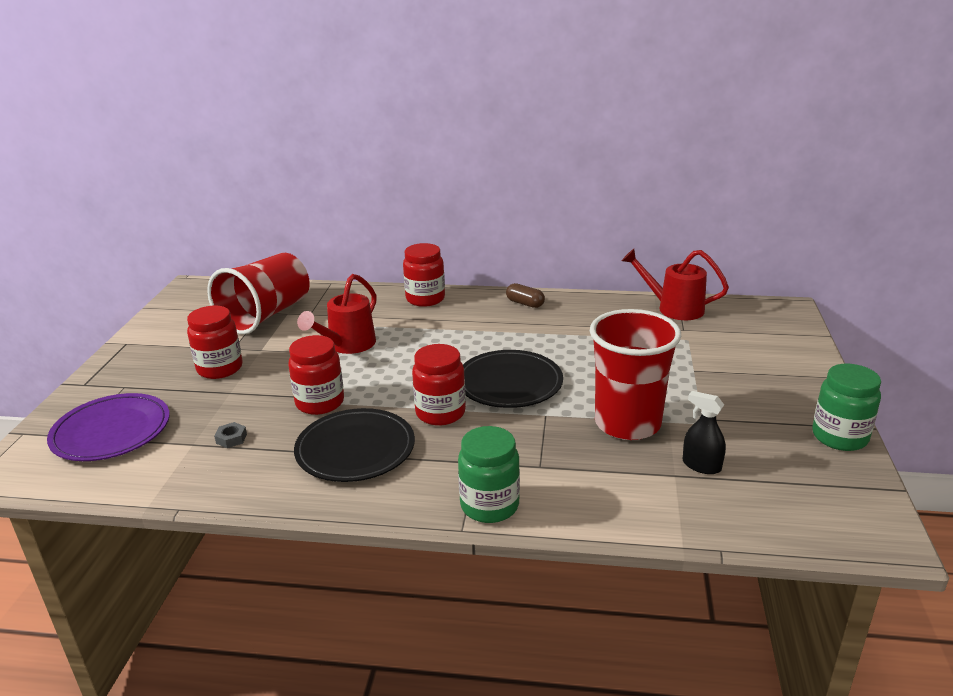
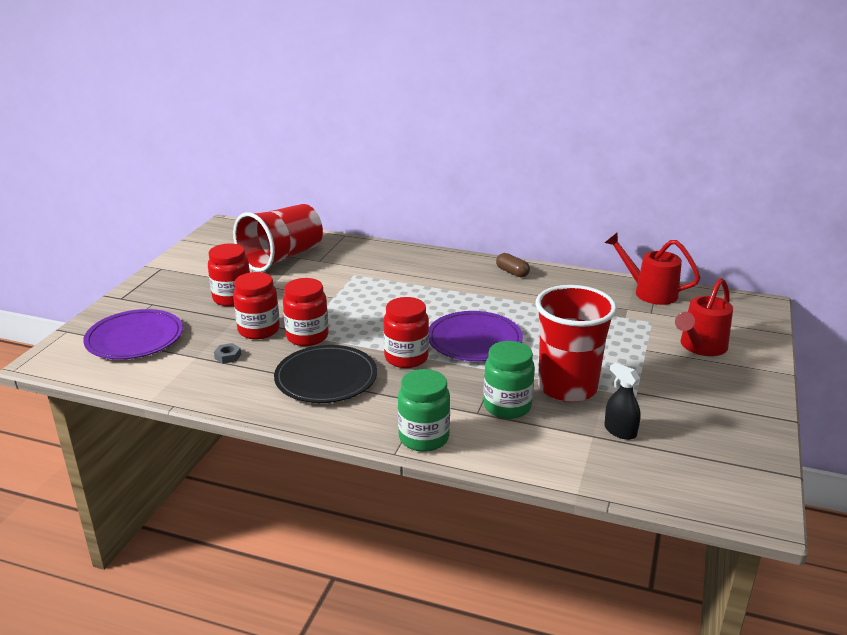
camera: 10 degrees right, 0 degrees up
(347, 345) = (343, 291): red watering can -> red watering can (700, 347)
(425, 299) = (423, 258): red jar -> red jar (259, 330)
(509, 383) = (474, 340): black plate -> purple plate
(839, 437) = (758, 424): green jar -> green jar (507, 406)

